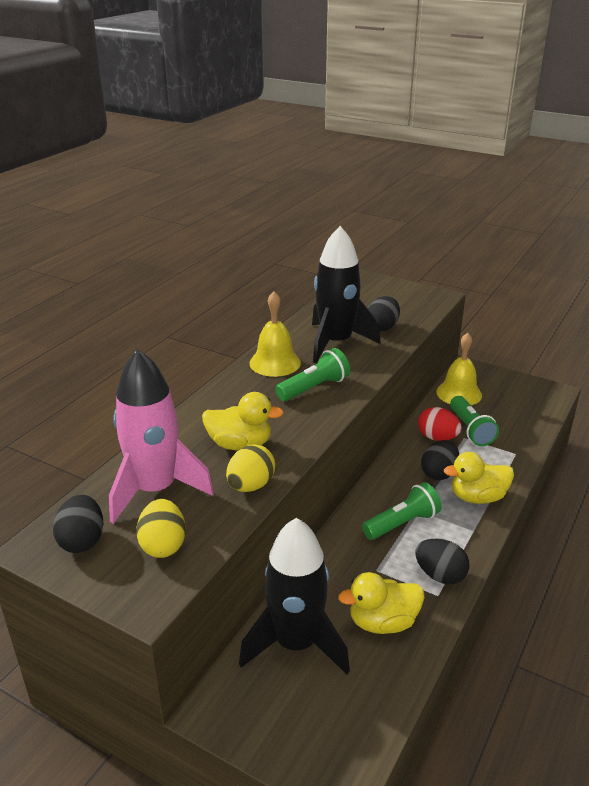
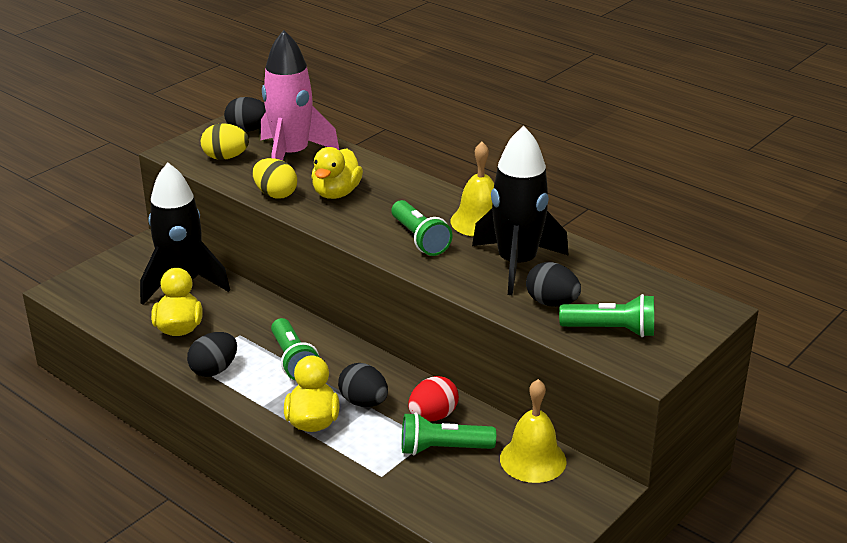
camera: 100 degrees right, 0 degrees up
(403, 307) = (611, 330): none -> green flashlight

